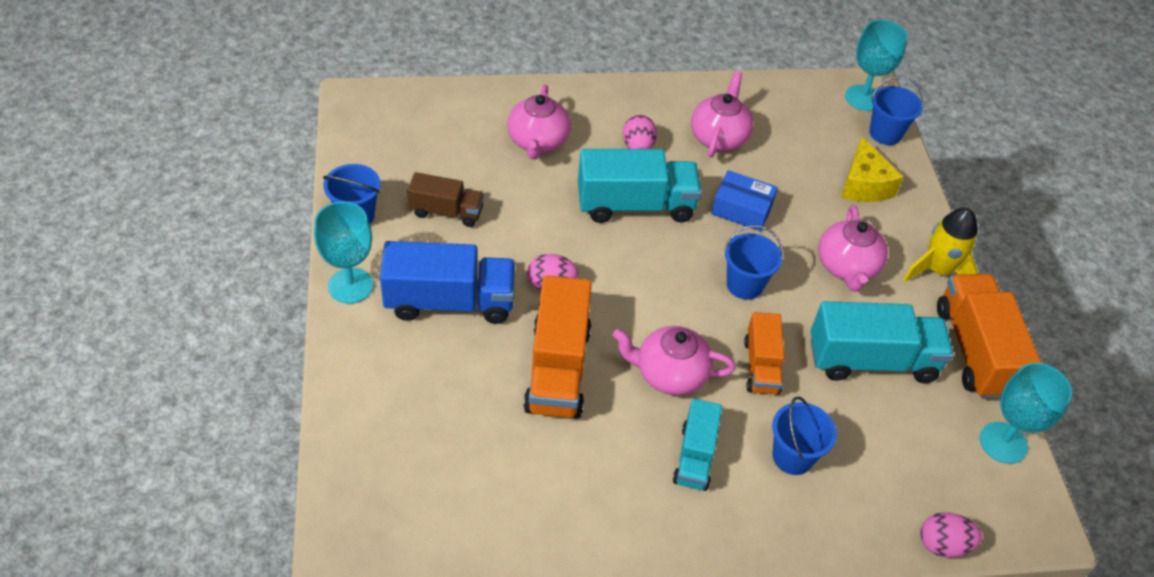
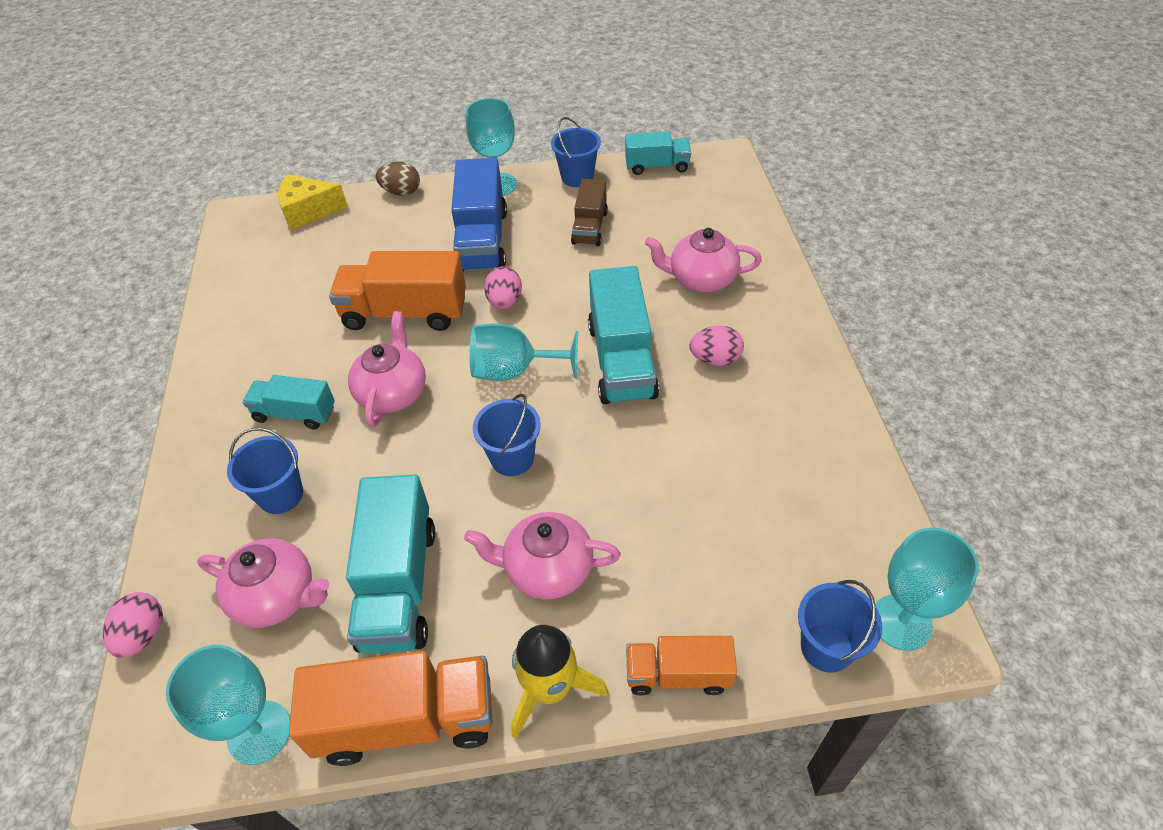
camera: 95 degrees right, 0 degrees up
(339, 381) = (401, 192): none -> brown egg
(355, 150) = (657, 166): none -> turquoise truck
(644, 280) = (514, 371): none -> turquoise goblet
(719, 137) = (755, 436): pink teapot -> pink teapot (277, 597)
(741, 209) = (631, 458): blue box -> none
(761, 366) = (397, 471): orange truck -> orange truck (678, 674)
(864, 185) = (704, 604): yellow cheese -> yellow cheese (308, 211)

